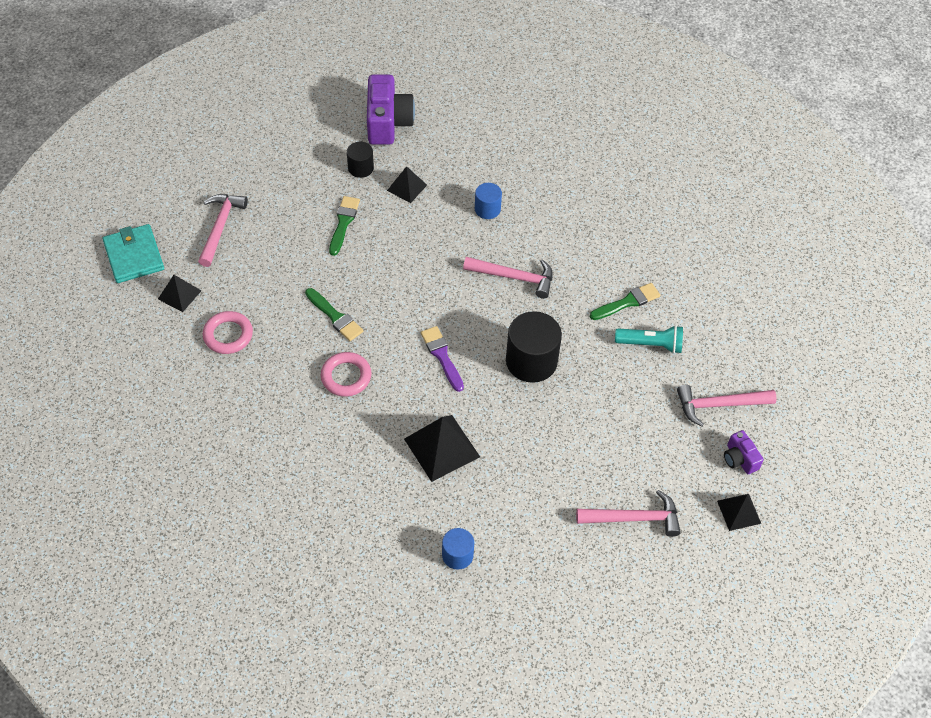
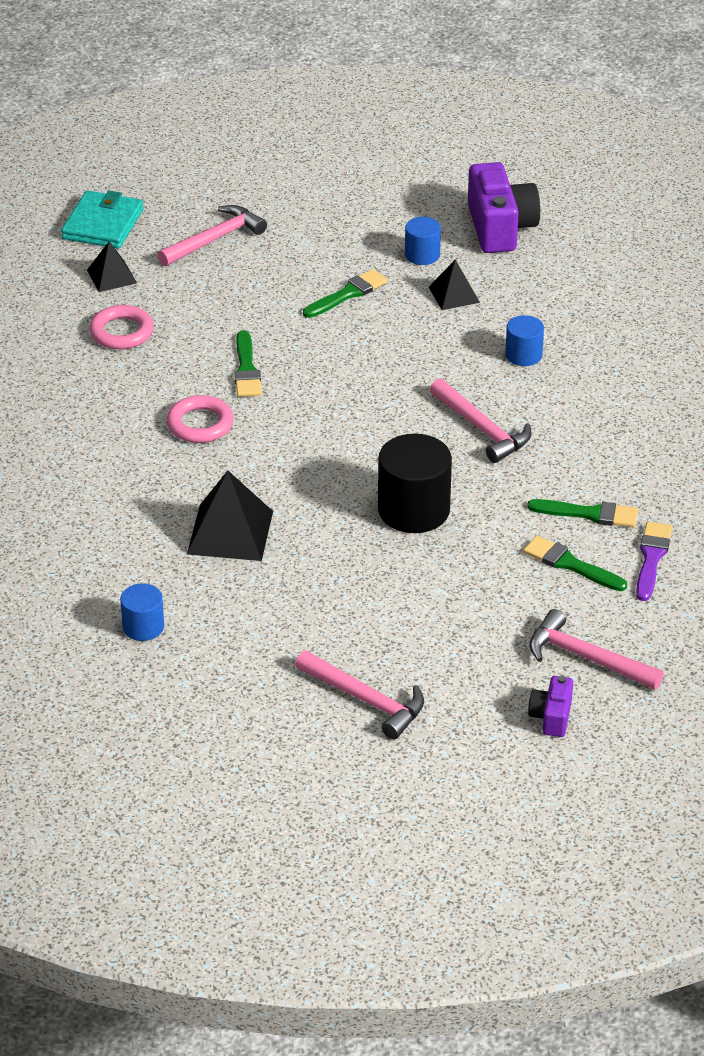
camera: 40 degrees right, 15 degrees down
(360, 168) = (422, 255): black cylinder -> blue cylinder
(388, 122) = (500, 228): purple camera -> purple camera turned 45 degrees counterclockwise
(442, 356) = (320, 457): purple brush -> purple brush (651, 558)
(650, 344) = (570, 564): turquoise flashlight -> green brush
(739, 512) = (493, 760): black pyramid -> none

